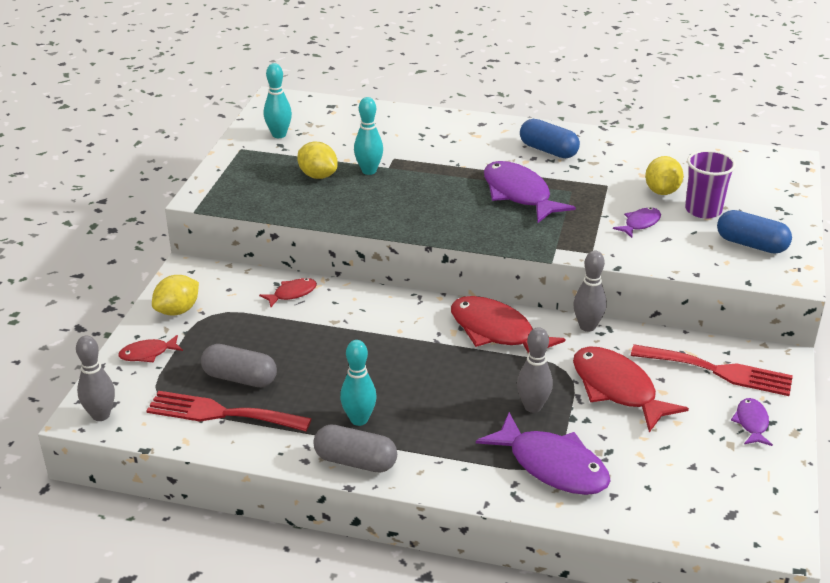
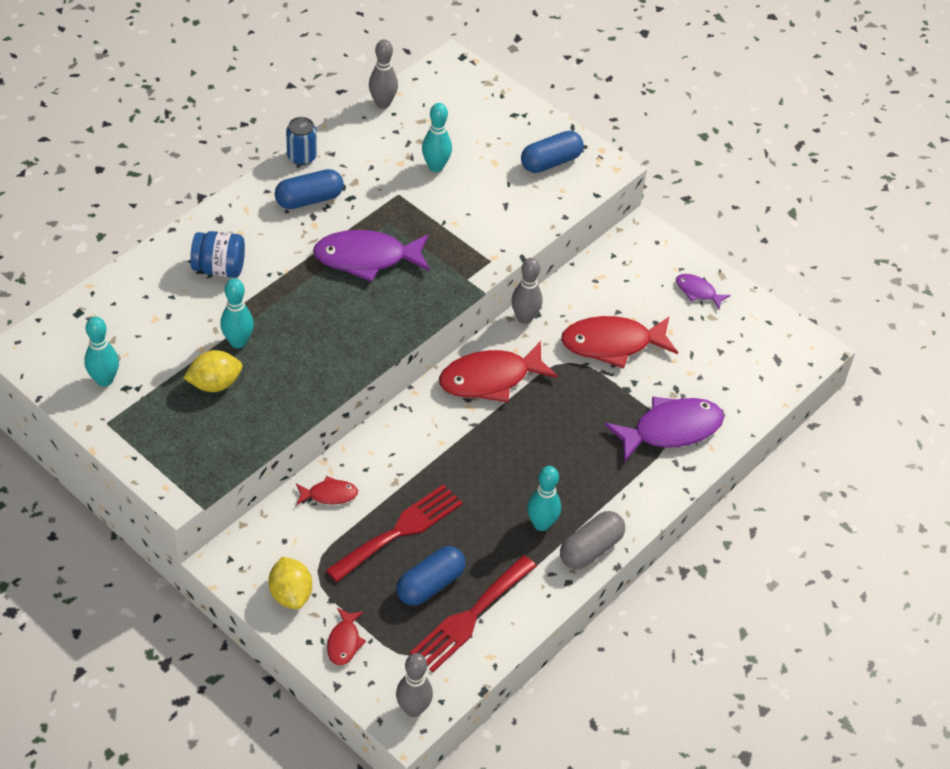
camera: 65 degrees left, 15 degrees up
(240, 378) = (430, 584): grey capsule -> blue capsule
(292, 293) = (329, 495): red fish -> red fish turned 90 degrees clockwise
(432, 140) = (219, 268): none -> blue jar
(533, 407) = (598, 406): grey bowling pin -> grey bowling pin (382, 103)
(588, 133) = (302, 157): none -> blue can
(640, 223) = (472, 208): purple fish -> none
(661, 191) = (435, 167): yellow lemon -> turquoise bowling pin
(703, 210) = (483, 159): purple cup -> none
(718, 371) = (631, 274): red fork -> red fork (400, 531)

